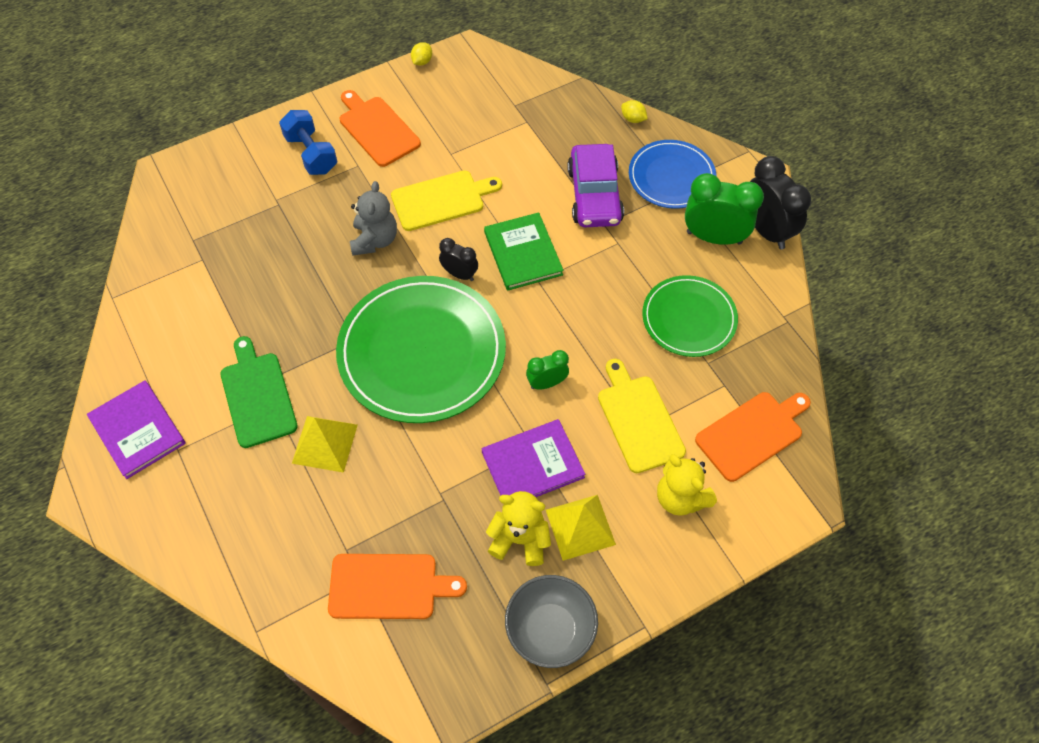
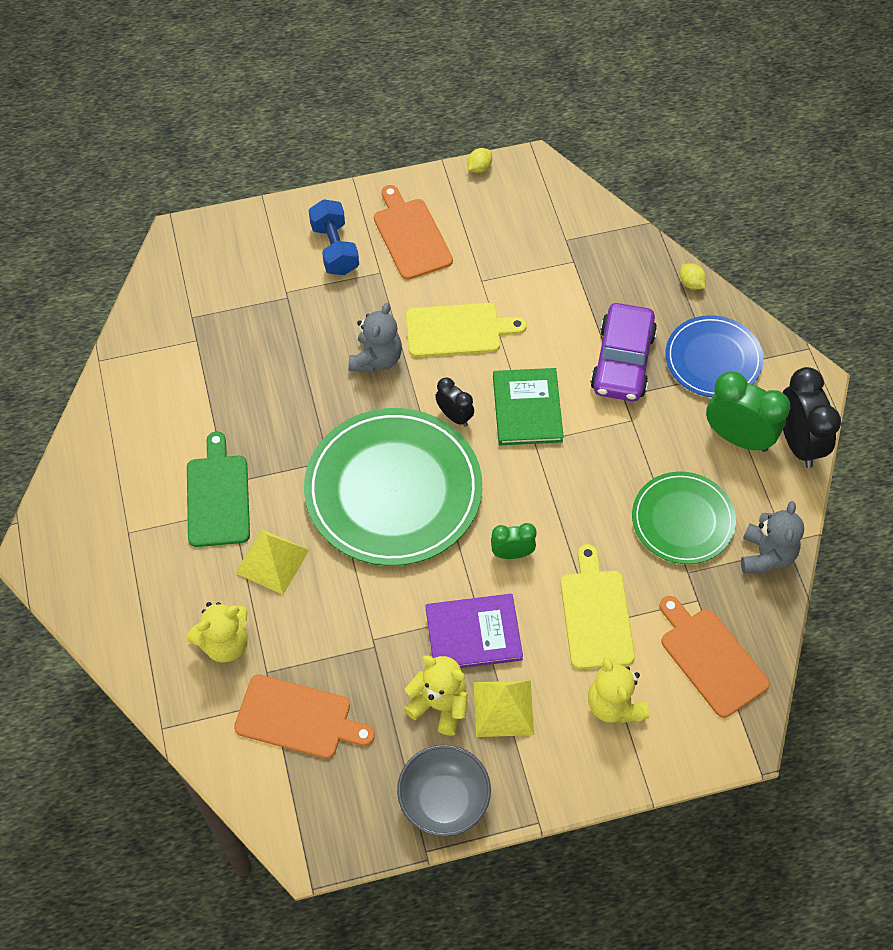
camera: 15 degrees right, 0 degrees up
(138, 430) = (94, 504): purple book -> none
(298, 532) = (224, 643): none -> yellow teddy bear
(752, 434) = (710, 658): orange cutting board -> orange cutting board turned 105 degrees counterclockwise
(771, 332) = (766, 555): none -> grey teddy bear

